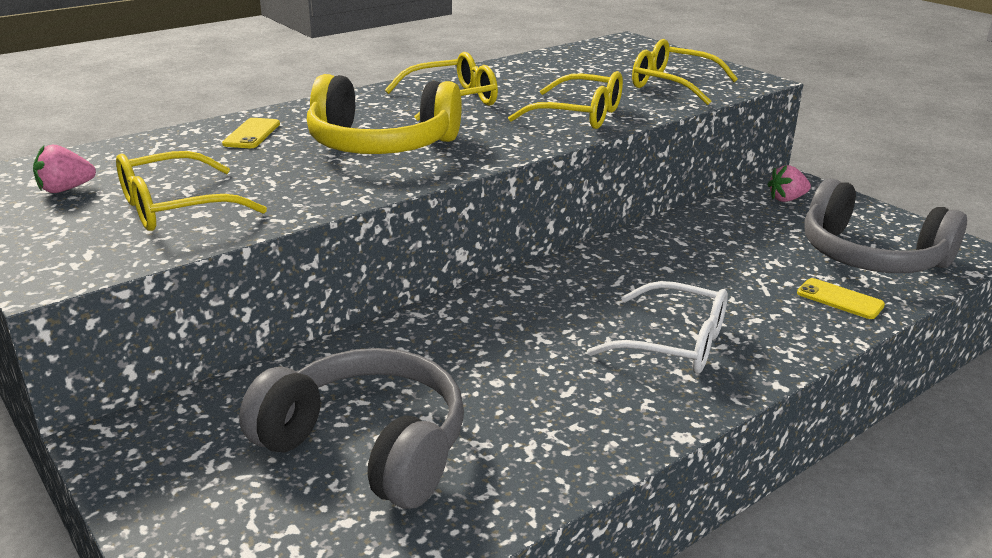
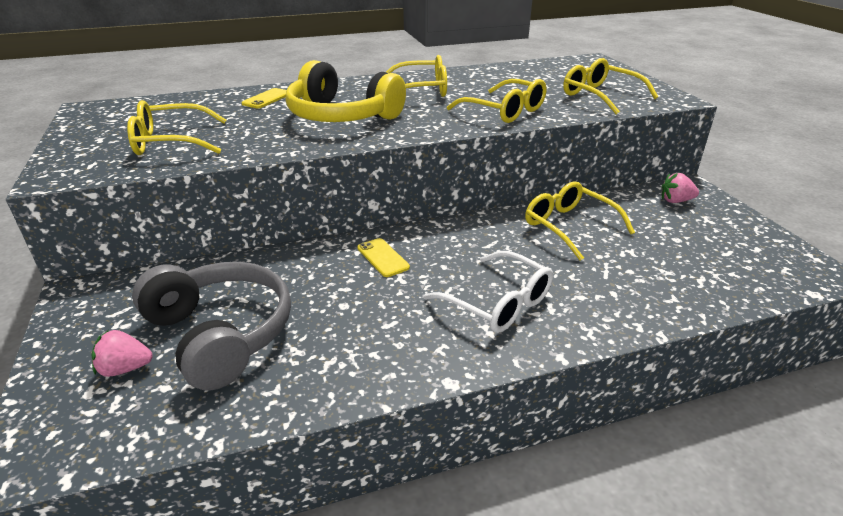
camera: 20 degrees right, 5 degrees up
(66, 189) = (123, 121): pink strawberry -> pink strawberry (125, 368)
(693, 246) = (569, 226): none -> yellow glasses
(840, 299) = (667, 293): yellow phone -> yellow phone (383, 258)
(870, 256) = (720, 261): grey headphones -> none

